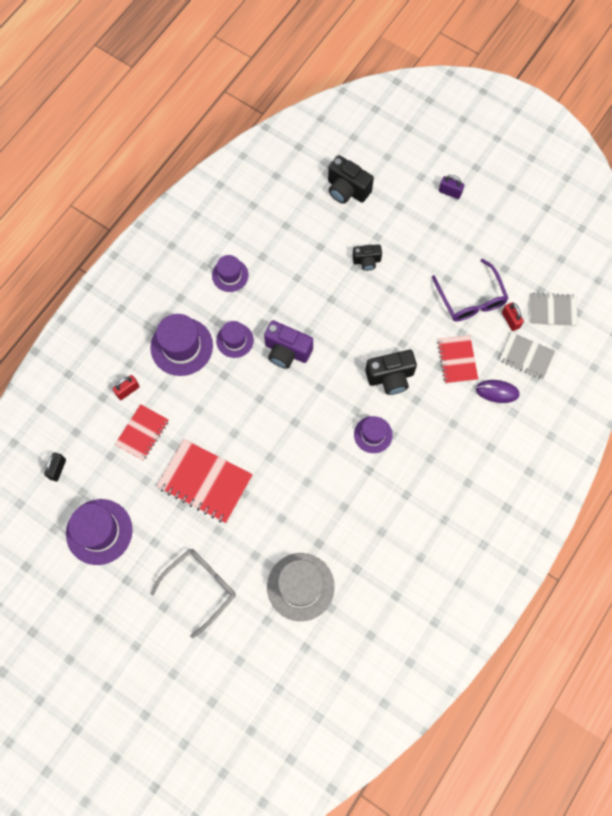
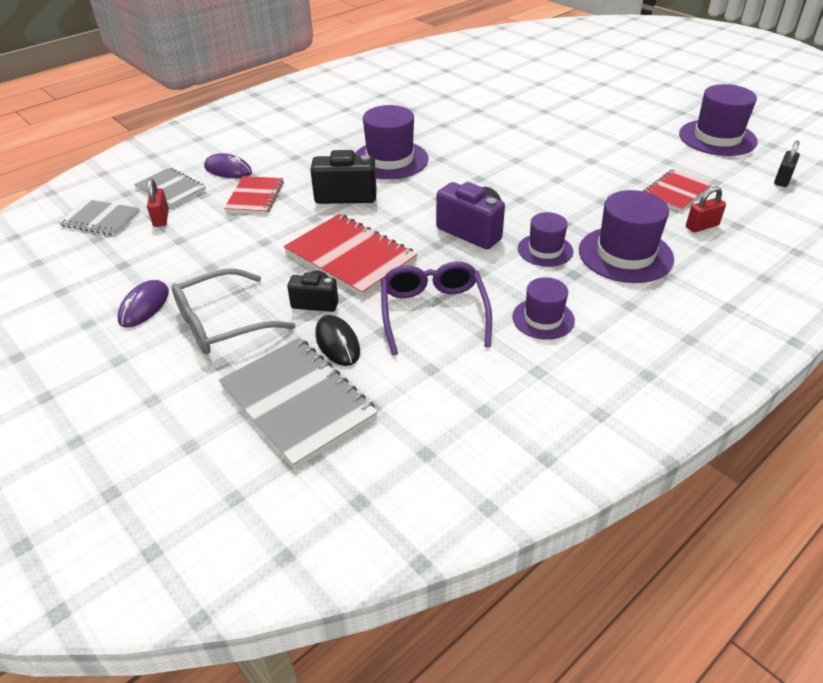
camera: 165 degrees left, 30 degrees down
(200, 587) = (602, 102): grey glasses -> grey glasses (221, 323)
(205, 481) = (595, 153): red notebook -> red notebook (350, 257)
(300, 586) = (502, 93): grey hat -> none
(342, 232) = (337, 343): none -> black mouse
(347, 190) = (297, 402): black camera -> grey notebook
(373, 434) = (390, 160): purple hat -> purple hat, size x1.67
(450, 192) = (121, 367): purple padlock -> none
(466, 236) = (144, 306): none -> purple mouse
(471, 299) = (194, 243): purple glasses -> purple glasses (433, 312)

